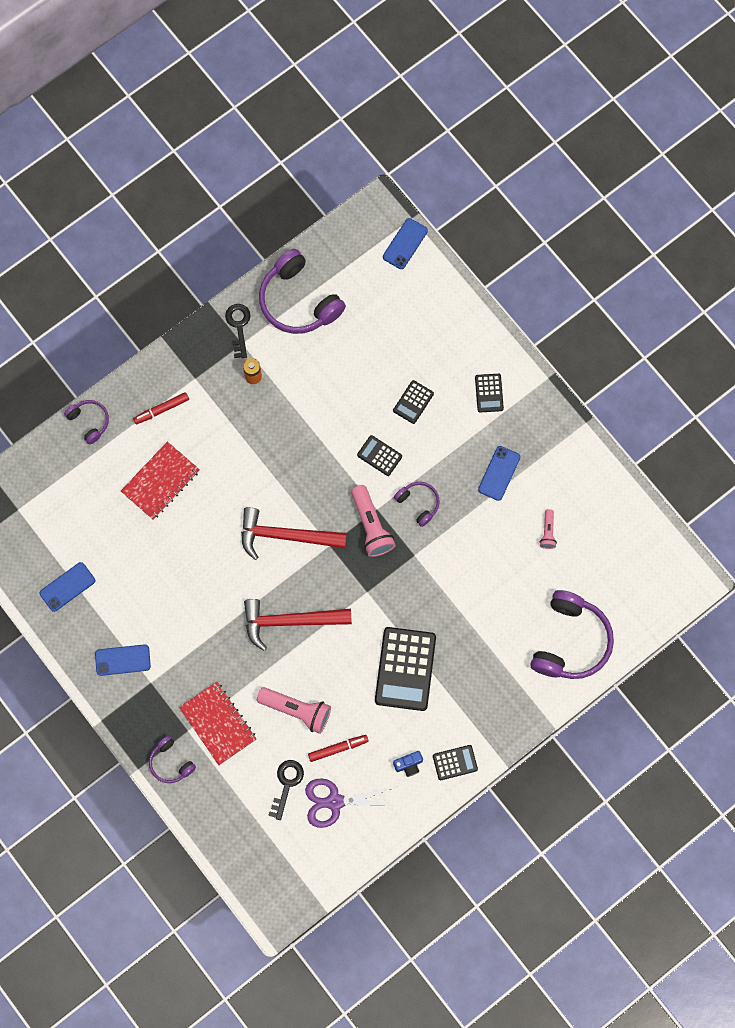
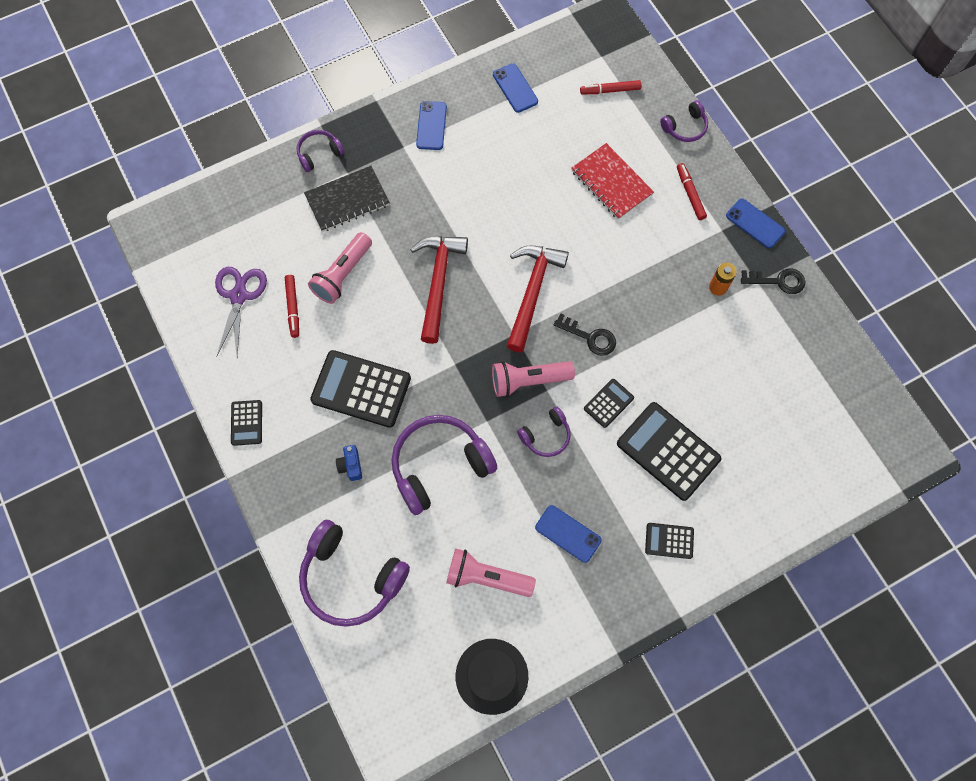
camera: 100 degrees right, 5 degrees down
(57, 496) = (610, 90): none -> red marker
(218, 723) = (347, 200): red notebook -> black notebook
(286, 784) = (269, 253): black key -> black key (590, 337)
(298, 301) = (803, 347): purple headphones -> purple headphones (439, 465)
(405, 244) = (868, 476): blue phone -> blue phone (755, 223)
(408, 764) = (257, 375): blue camera -> blue camera (351, 465)
(413, 402) = (668, 451): black calculator -> black calculator, size x1.97
(547, 532) = (486, 577): pink flashlight -> pink flashlight, size x1.84
(623, 515) = (491, 676): none -> black hat

